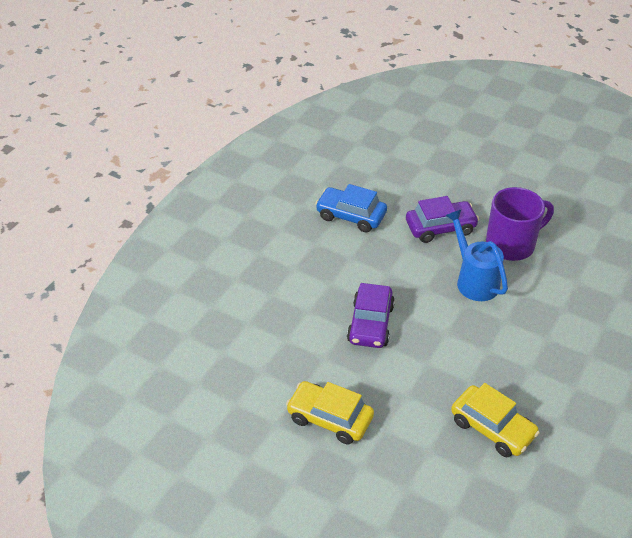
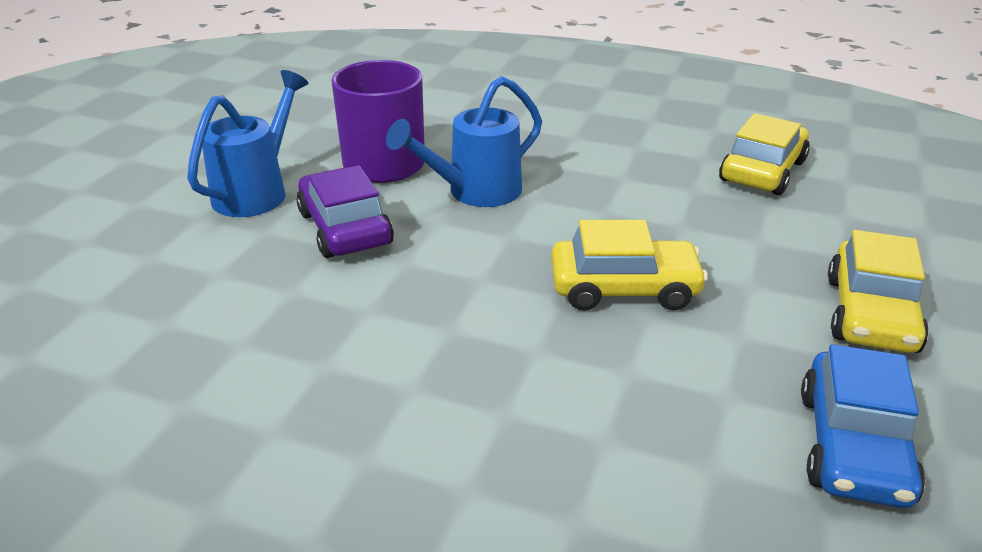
camera: 100 degrees left, 10 degrees down
(351, 216) = (311, 342): blue car -> blue car (853, 446)
(370, 324) = (624, 288): purple car -> yellow car
(481, 196) = (256, 192): none -> blue watering can

